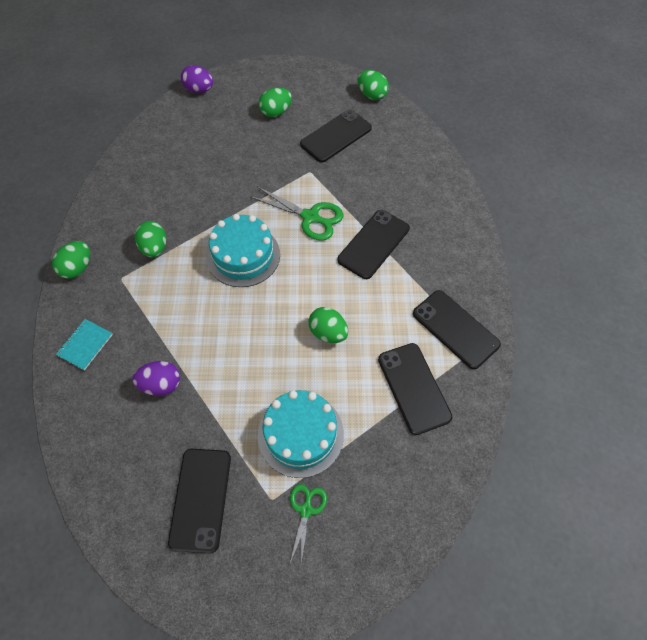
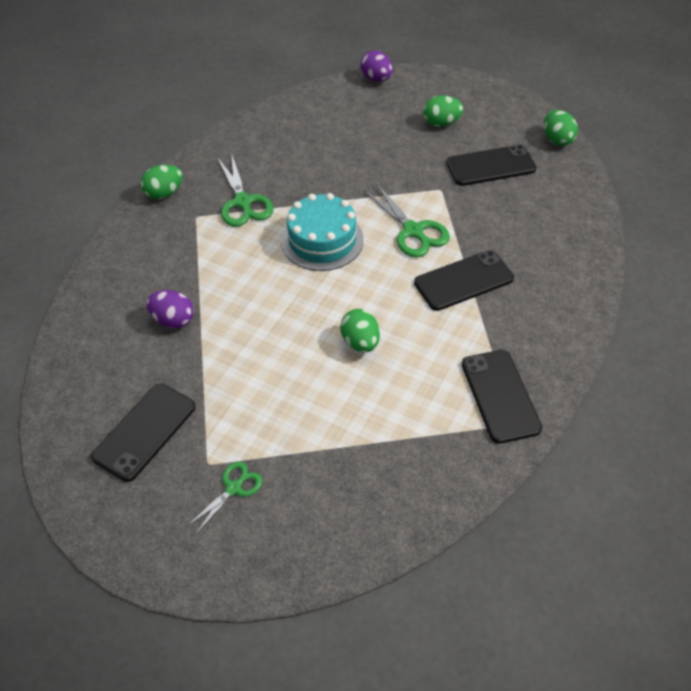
camera: 30 degrees right, 10 degrees down
(85, 345) = (130, 259): turquoise notebook -> none
(154, 248) = (243, 202): green egg -> green scissors
(300, 434) = (273, 420): turquoise cake -> none
(414, 388) = (416, 431): black phone -> none

